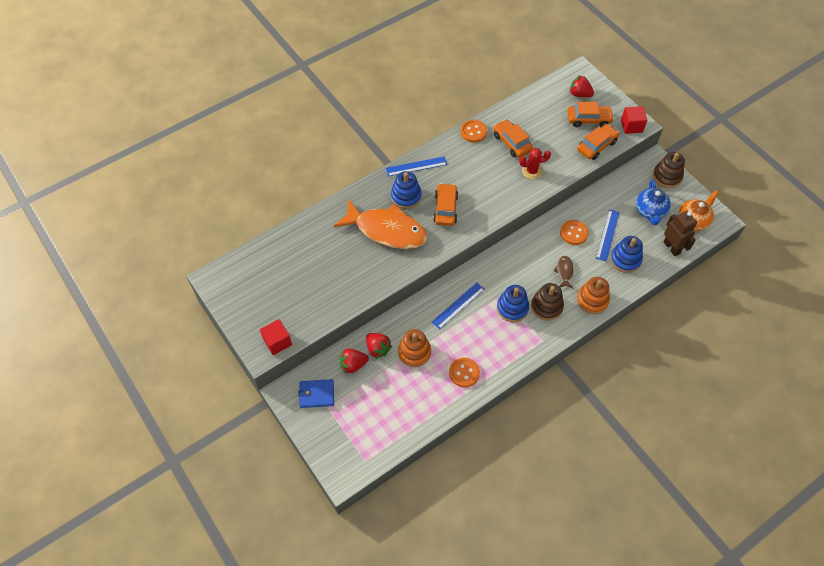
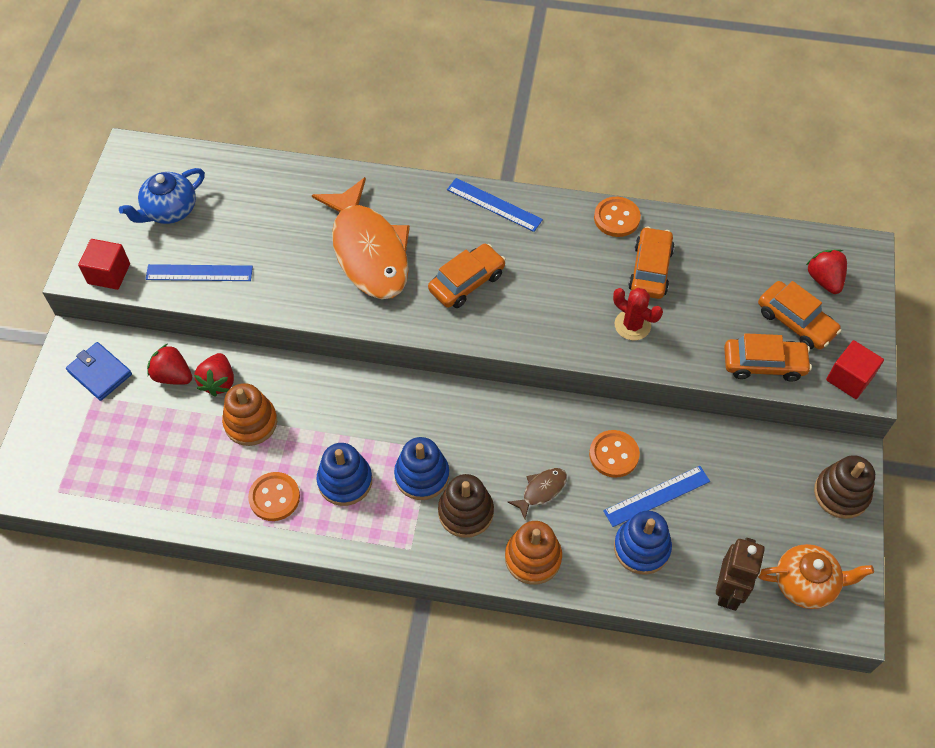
camera: 45 degrees right, 0 degrees up
(406, 196) = (438, 230): blue stacking toy -> blue stacking toy (345, 481)
(458, 305) = (363, 415): blue ruler -> blue ruler (199, 273)
(650, 211) = (757, 517): blue teapot -> blue teapot (169, 210)

